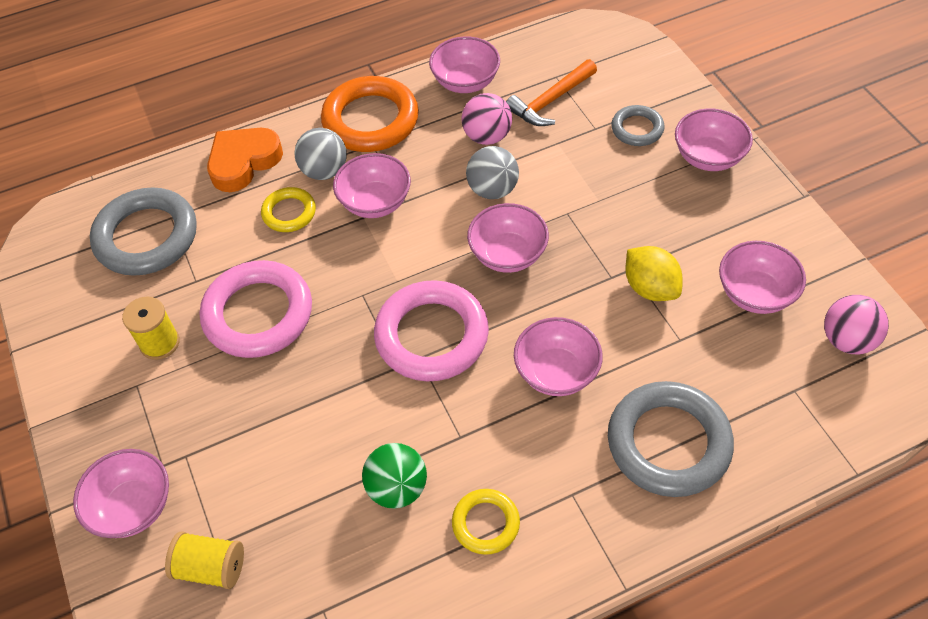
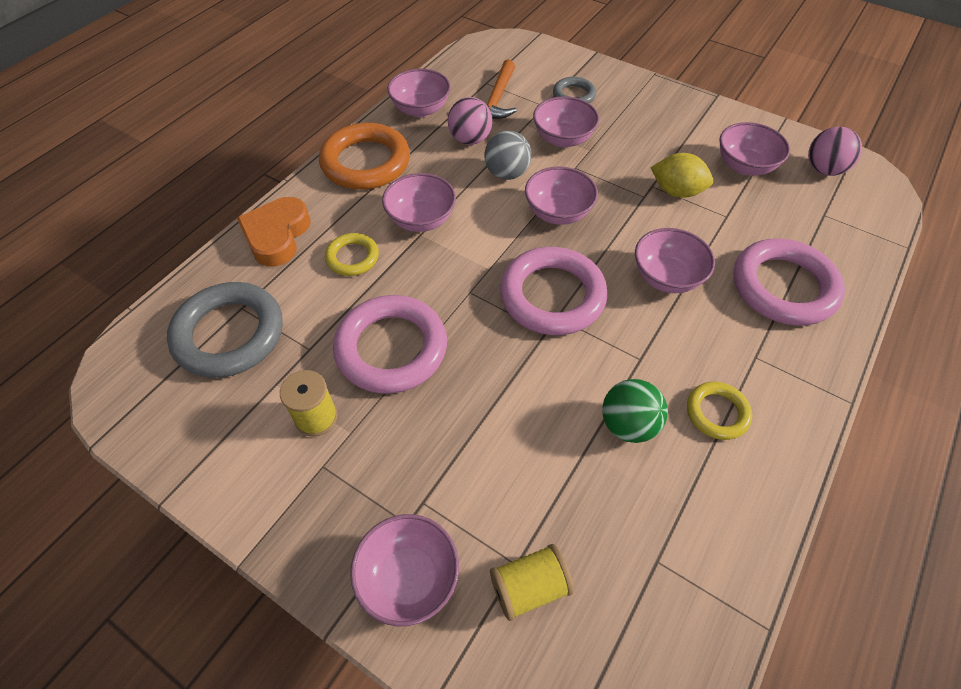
camera: 35 degrees left, 0 degrees up
(324, 171) = (357, 214): grey ball -> none
(668, 443) = (783, 287): grey ring -> pink ring
(708, 157) = (636, 95): pink bowl -> pink bowl (563, 139)

